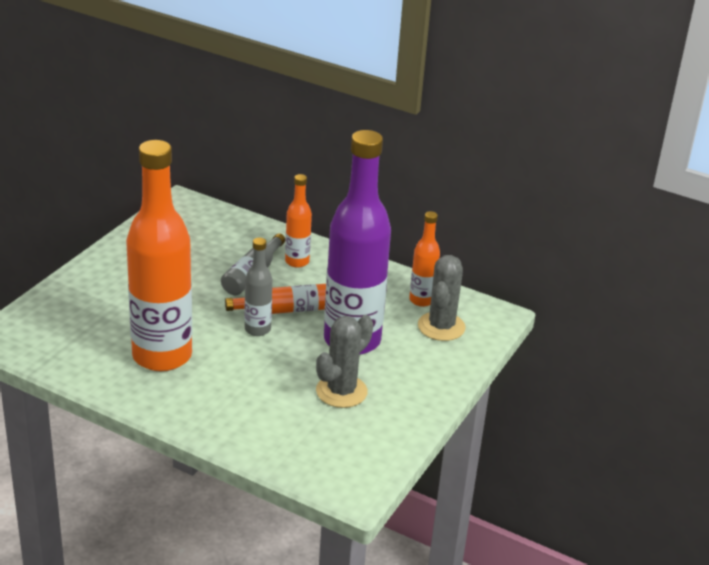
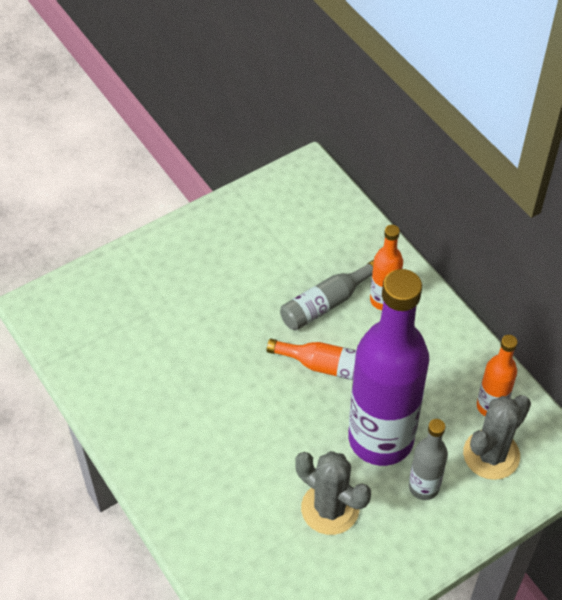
camera: 30 degrees right, 20 degrees up
(162, 356) = (175, 389): orange bottle -> none
(257, 329) = (290, 386): grey bottle -> grey bottle (424, 487)
(341, 391) = (330, 508): grey cactus -> grey cactus turned 60 degrees clockwise

